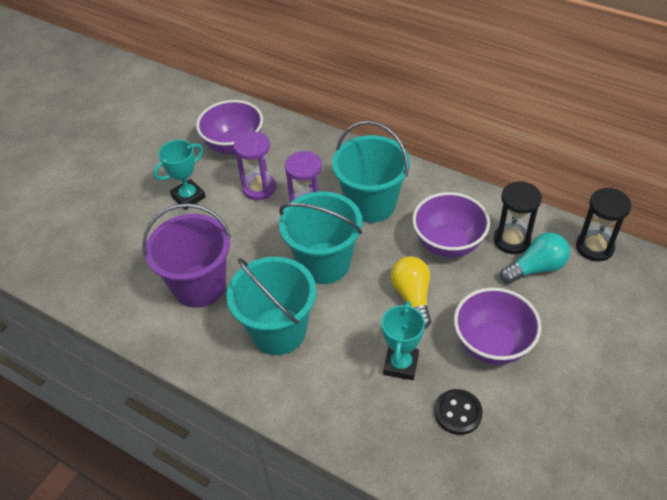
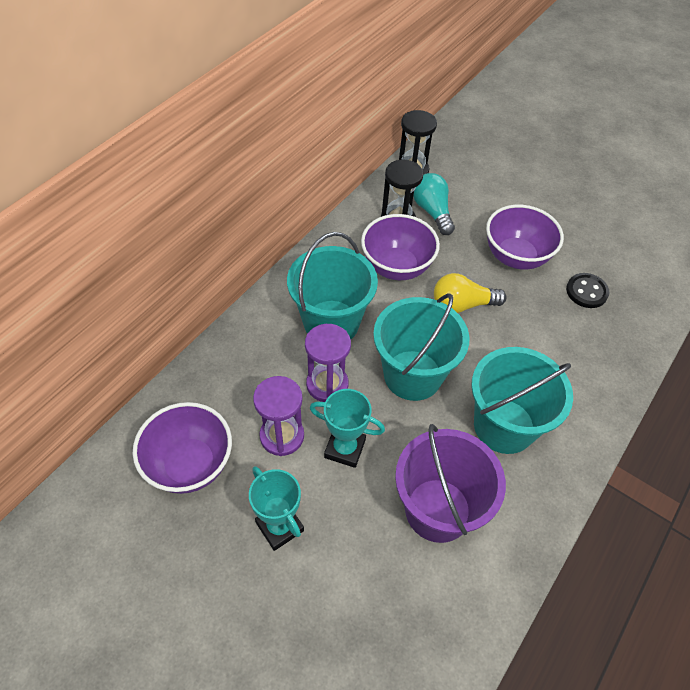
camera: 90 degrees left, 5 degrees up
(401, 364) = (540, 324): turquoise trophy -> turquoise trophy (345, 448)

